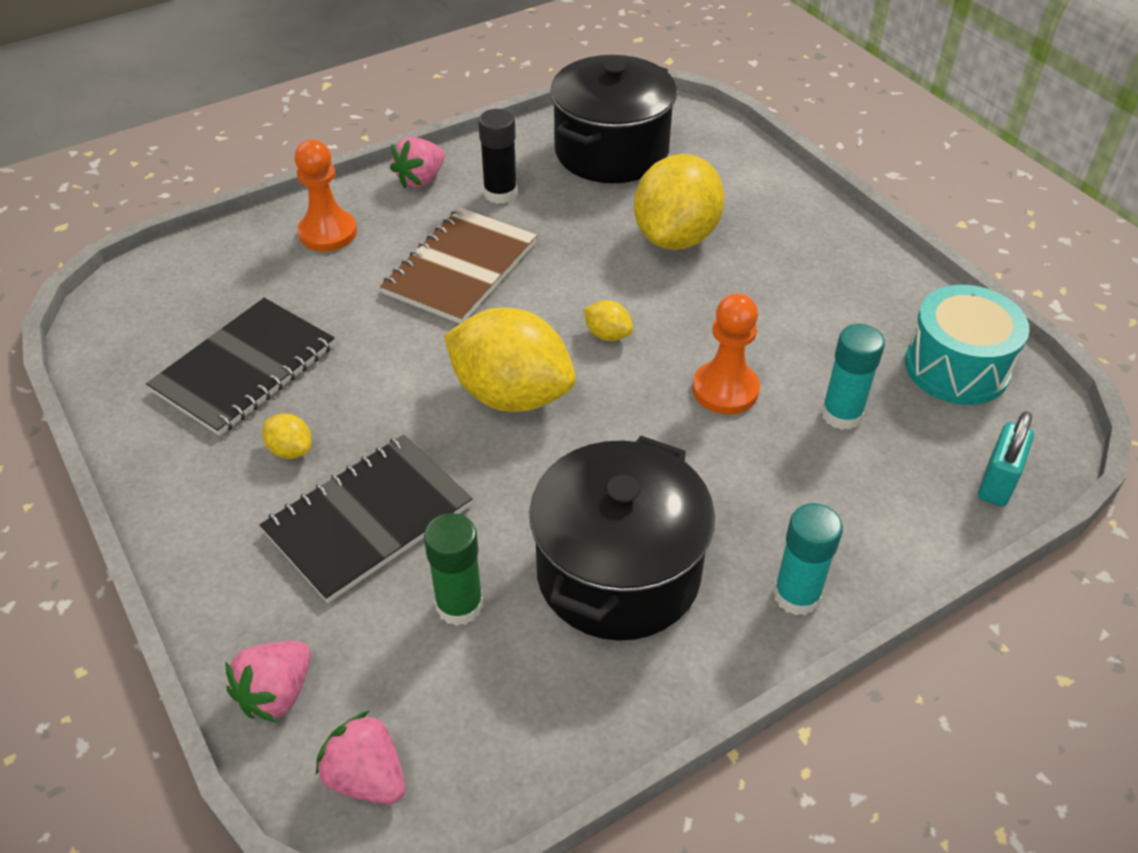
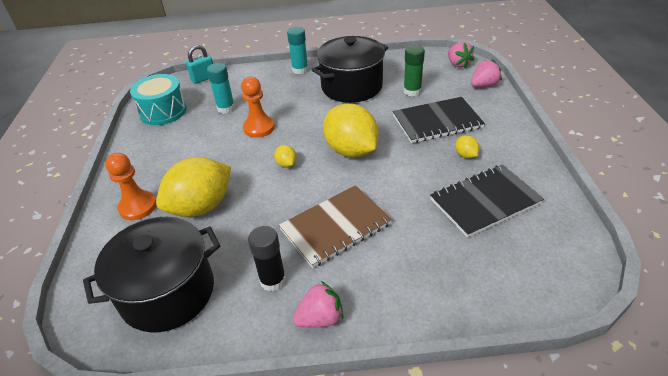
camera: 150 degrees left, 5 degrees down
(328, 233) = (411, 287): orange pawn -> orange pawn (138, 207)

